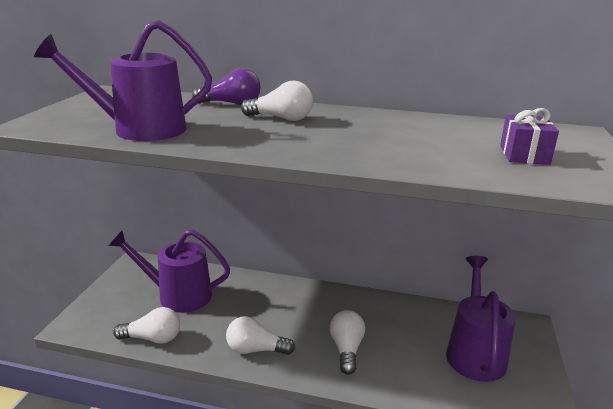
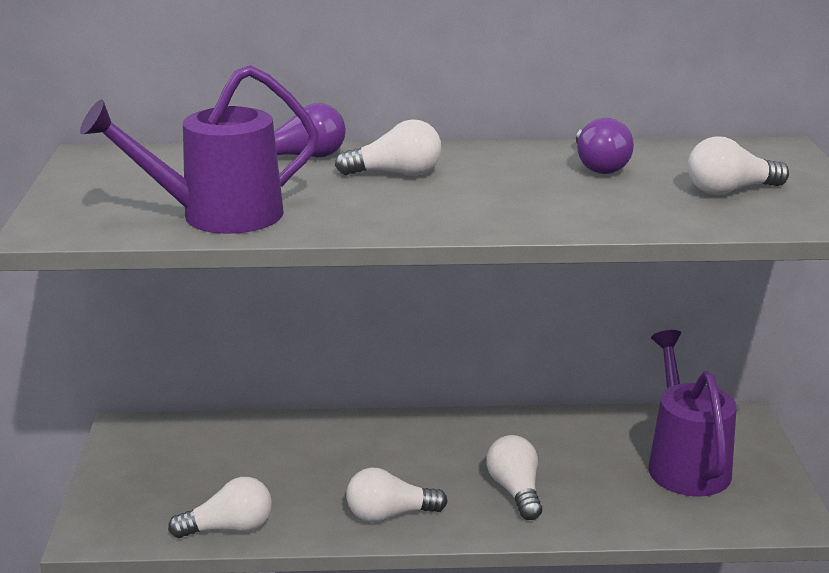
camera: 15 degrees left, 0 degrees up
(177, 295) = (228, 465): purple watering can -> none
(428, 128) = (598, 166): none -> purple light bulb
(524, 155) = (730, 190): purple gift -> white light bulb

